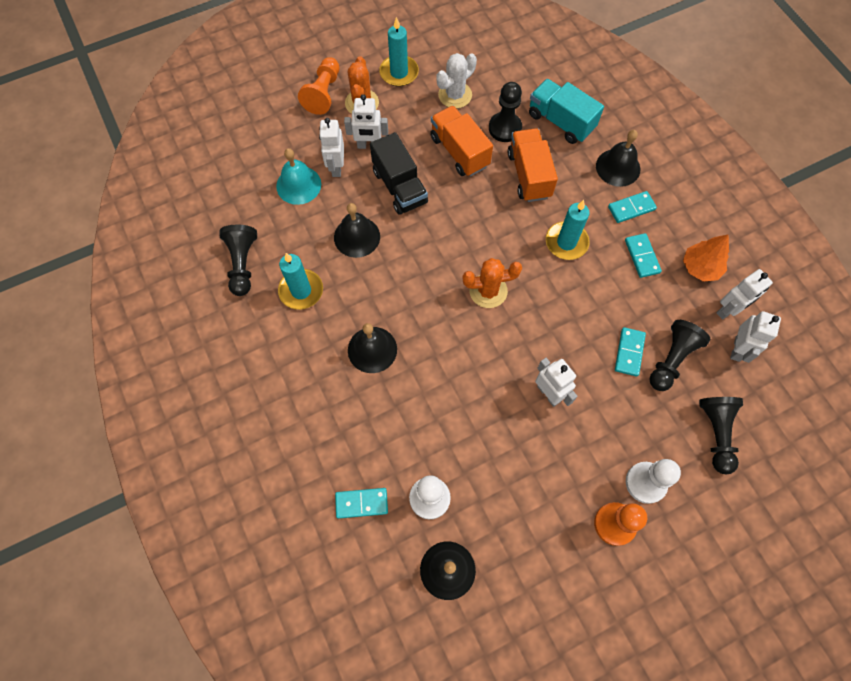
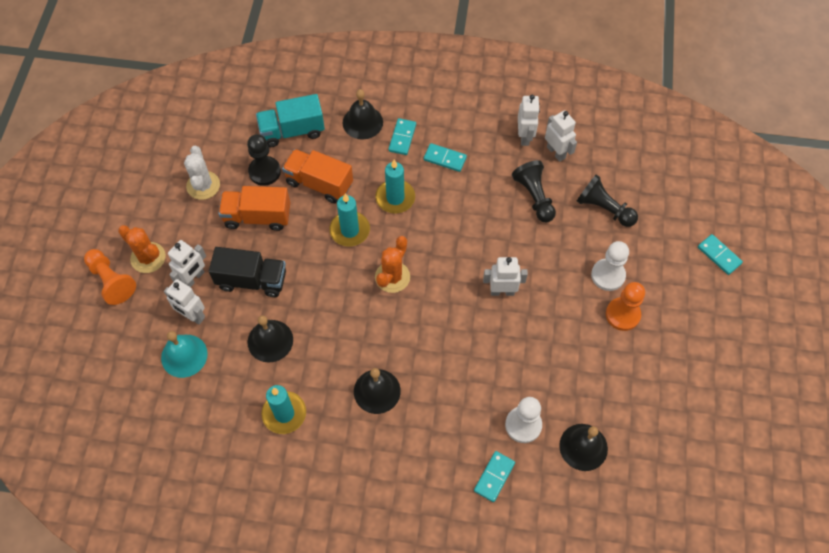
camera: 55 degrees left, 5 degrees down
(242, 264) = (222, 446): black pawn -> none
(399, 73) = (144, 211): turquoise candle -> turquoise candle (350, 230)
(629, 352) = (510, 218): turquoise domino -> turquoise domino (719, 255)
(700, 267) = (481, 129): orange tree -> none

